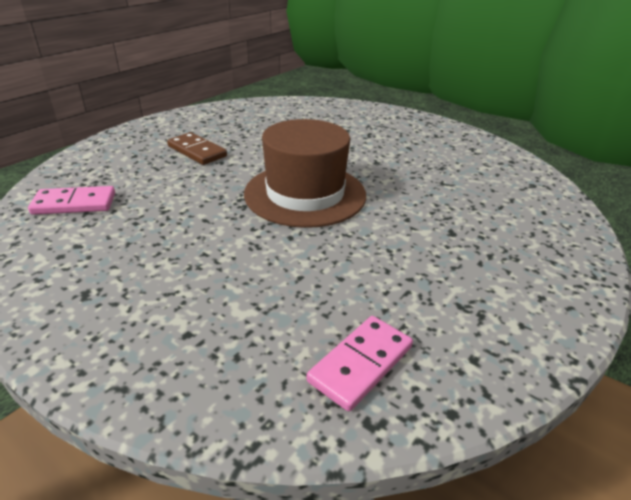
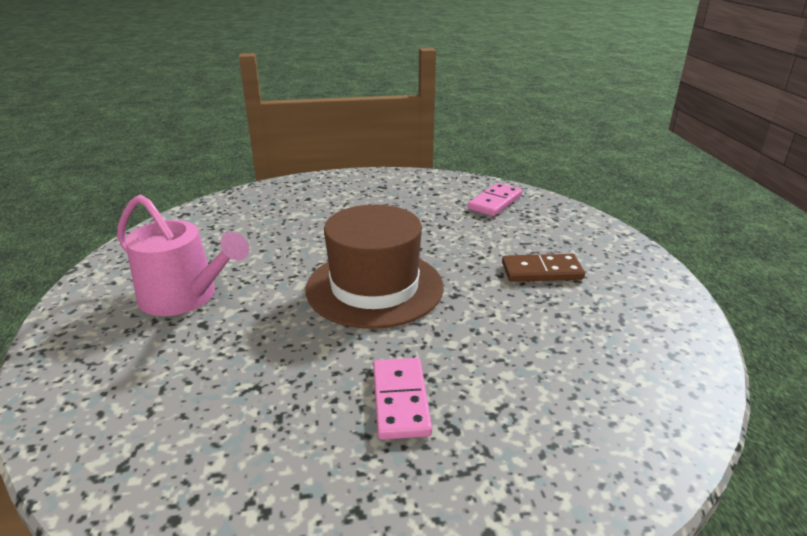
camera: 135 degrees right, 5 degrees down
(360, 364) = (208, 225): pink domino -> pink domino (401, 400)
(454, 263) = (184, 297): none -> pink watering can

